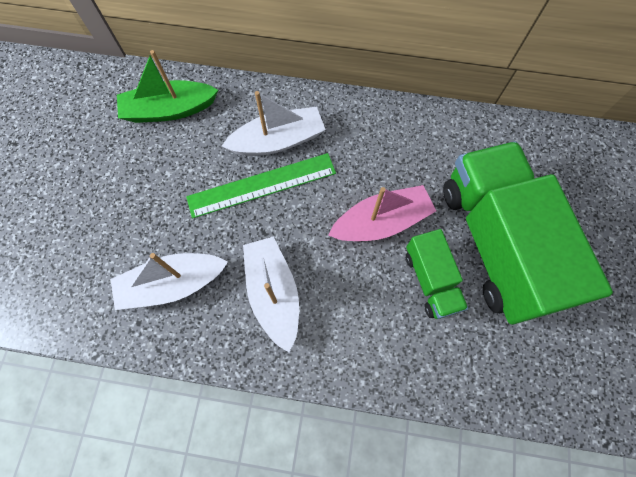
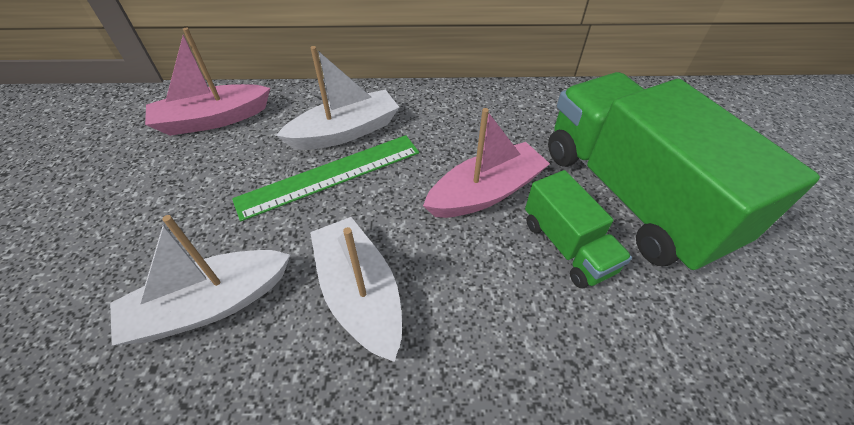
camera: 10 degrees left, 20 degrees down
(169, 110) = (213, 119): green boat -> pink boat

